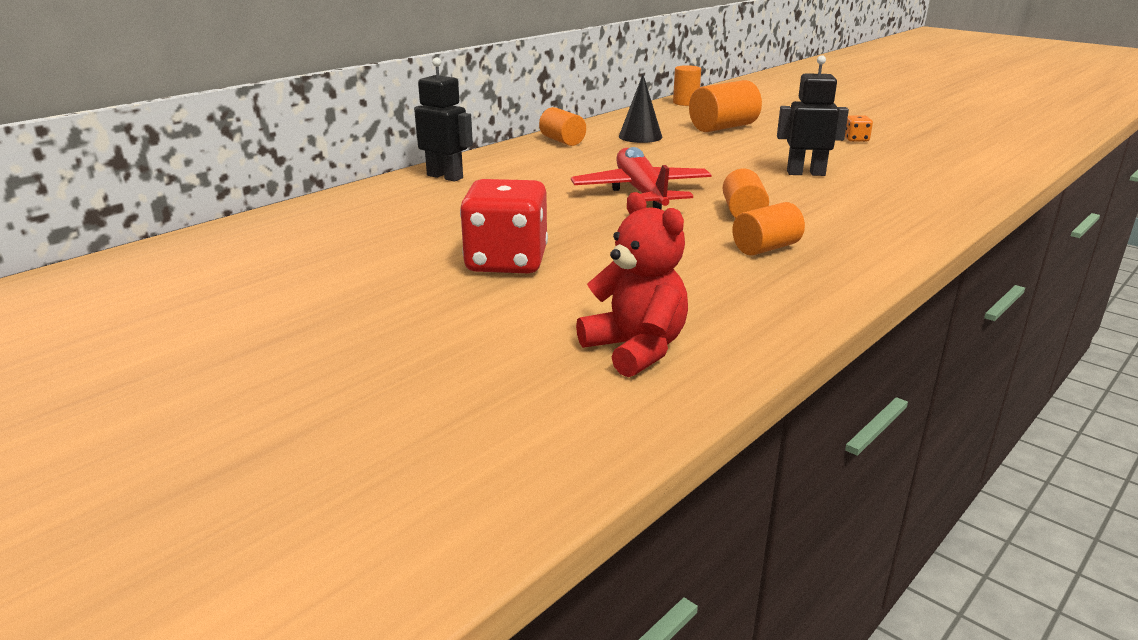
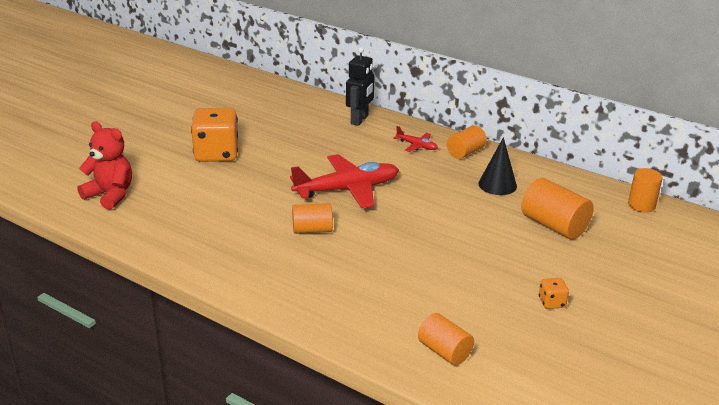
camera: 80 degrees right, 5 degrees up
(506, 262) = (216, 154): red dice -> orange dice
(536, 157) = (416, 146): none -> red plane
(636, 349) = (110, 195): red teddy bear -> red teddy bear turned 105 degrees counterclockwise
(766, 248) = (245, 236): orange cylinder -> orange cylinder (444, 351)
(805, 173) = (420, 263): black robot -> none

